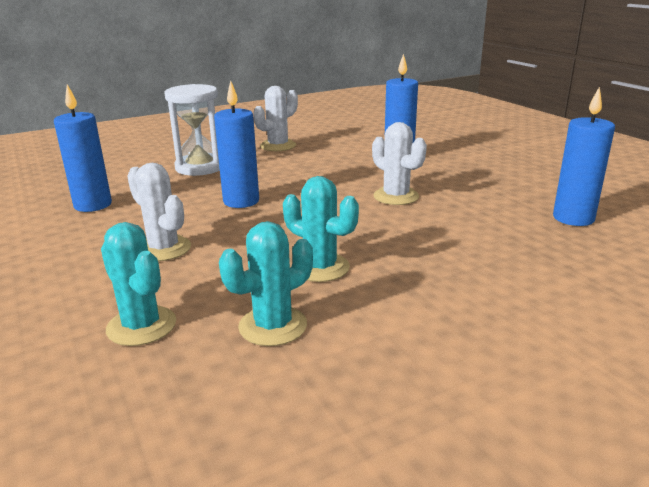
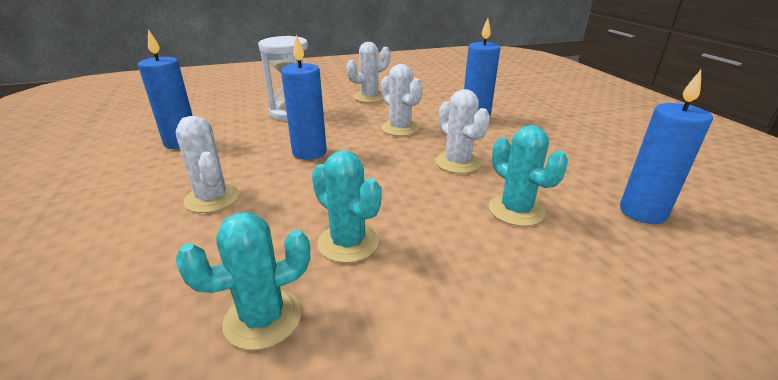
camera: 10 degrees right, 5 degrees up
(141, 326) = (135, 295): turquoise cactus -> turquoise cactus (516, 210)
(325, 172) = (400, 128): none -> white cactus

